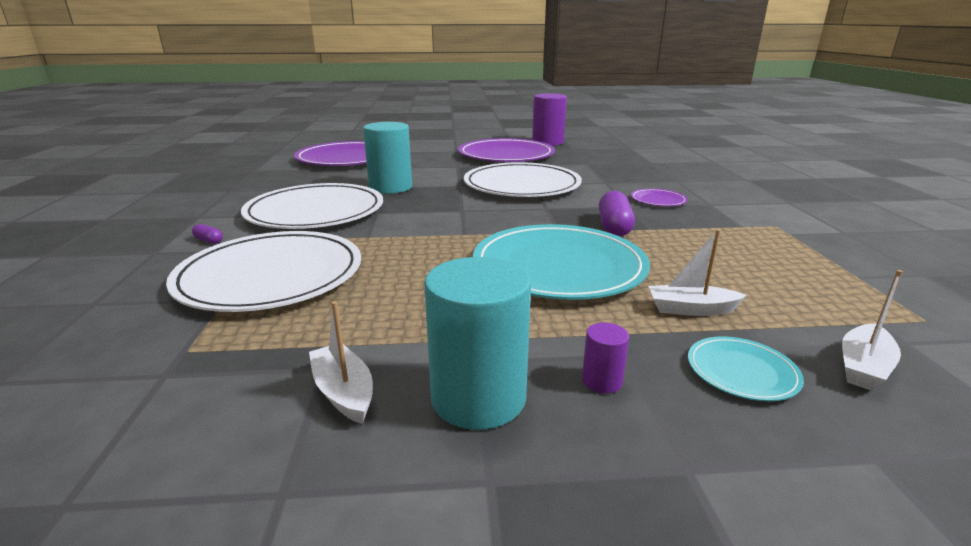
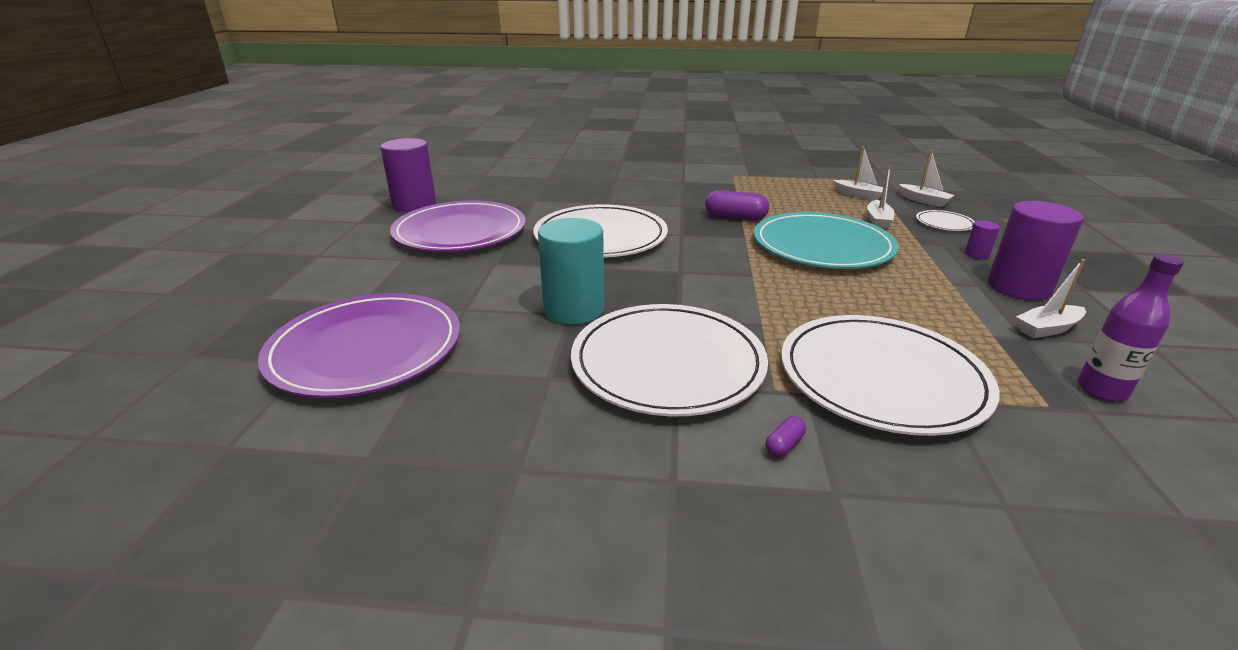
camera: 80 degrees left, 5 degrees up
(192, 396) = (1101, 390): none -> purple bottle
(478, 398) = (1018, 287): turquoise cylinder -> purple cylinder
(658, 200) = (669, 194): purple plate -> none
(742, 371) = (944, 223): turquoise plate -> white plate
(805, 303) = (858, 195): none -> white boat

